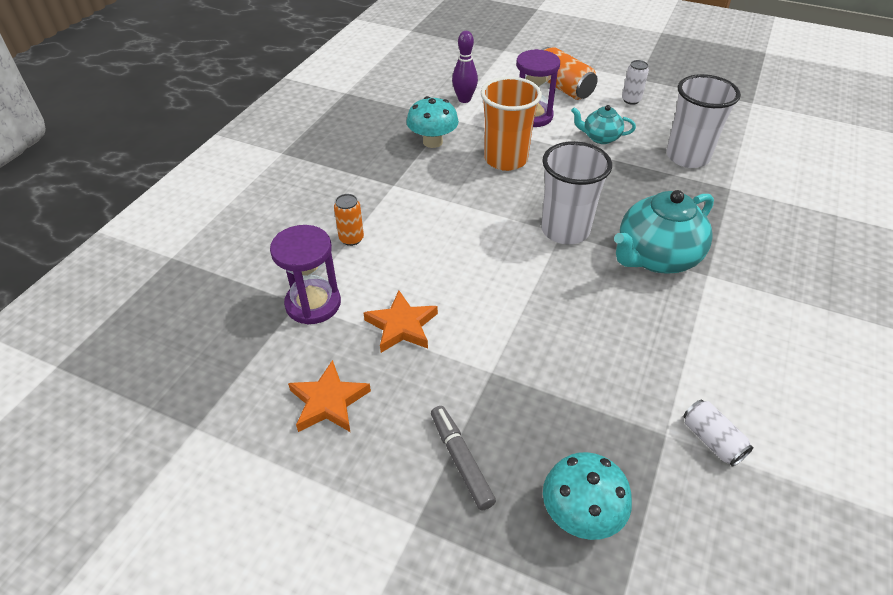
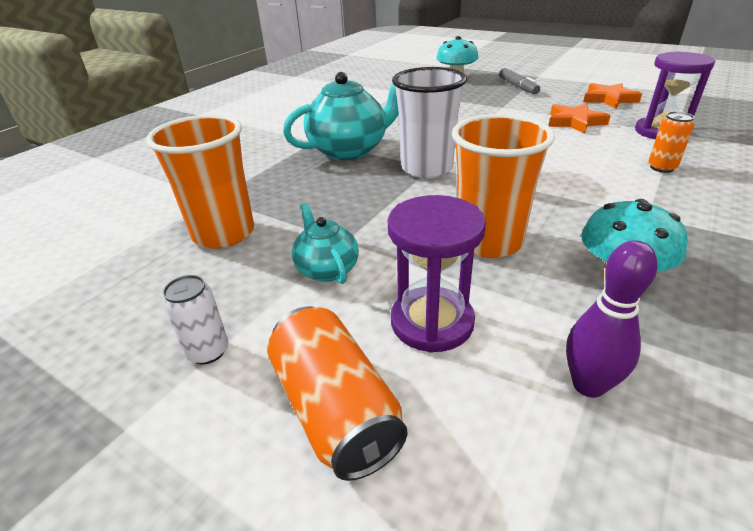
camera: 170 degrees left, 10 degrees down
(600, 138) = (327, 269): turquoise teapot -> turquoise teapot turned 135 degrees counterclockwise
(687, 157) = (224, 233): white cup -> orange cup
(712, 440) = (376, 90): white can -> none

